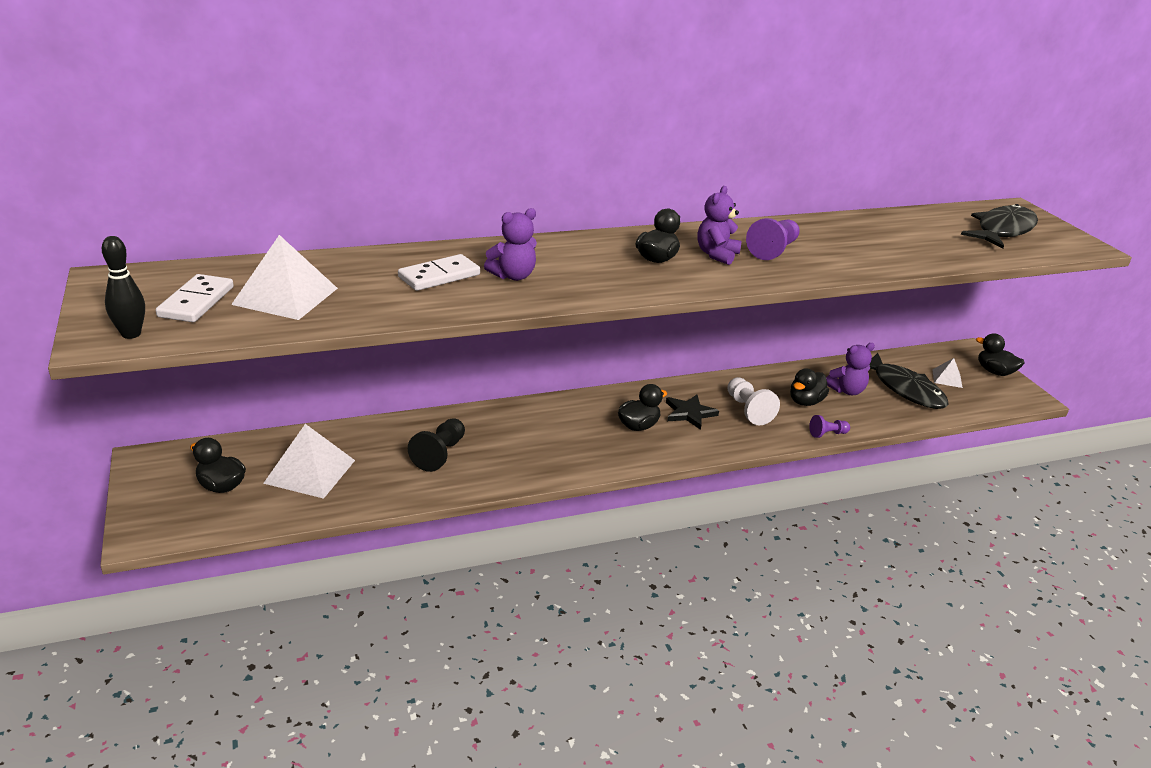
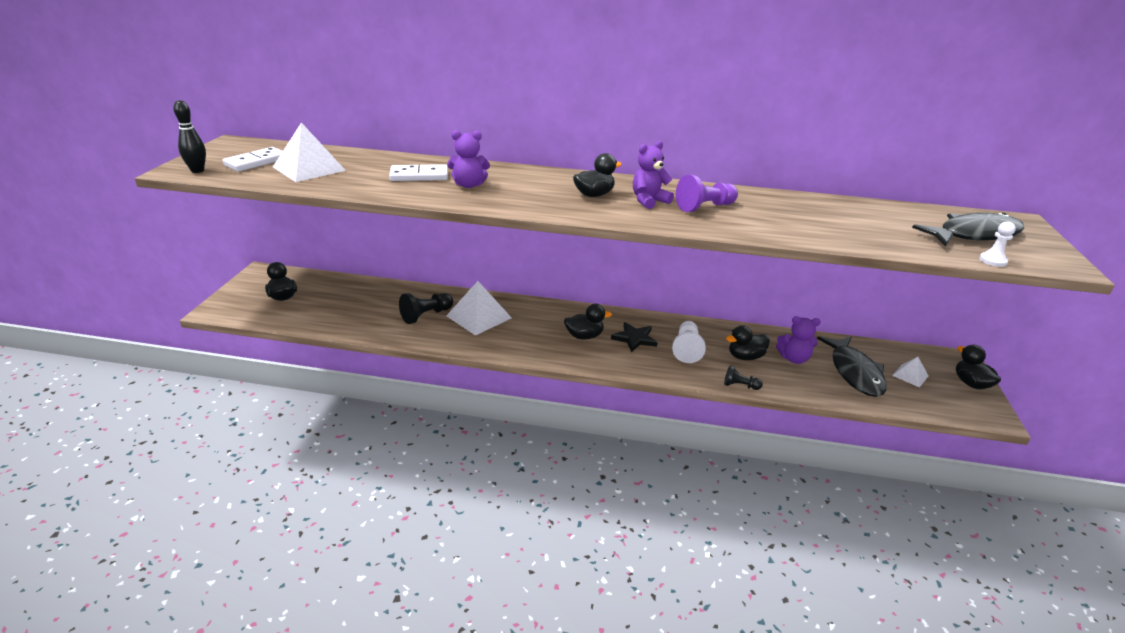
camera: 30 degrees right, 0 degrees up
(310, 471) = (339, 303): white pyramid -> white pyramid (479, 317)
(827, 434) = (740, 386): purple pawn -> black pawn
(1041, 254) = (992, 261): none -> white pawn

